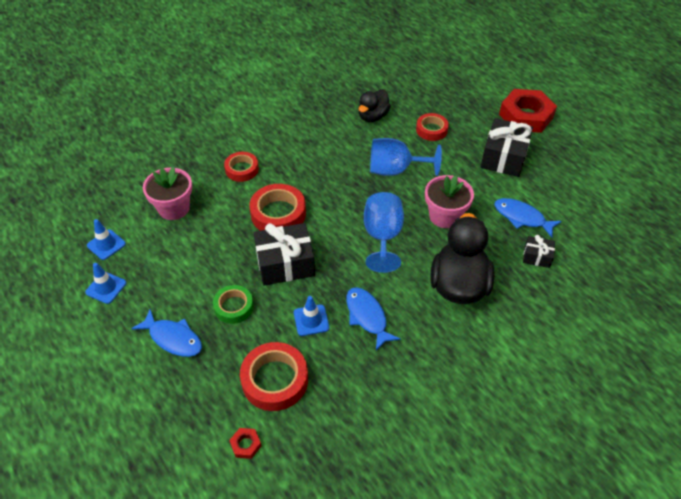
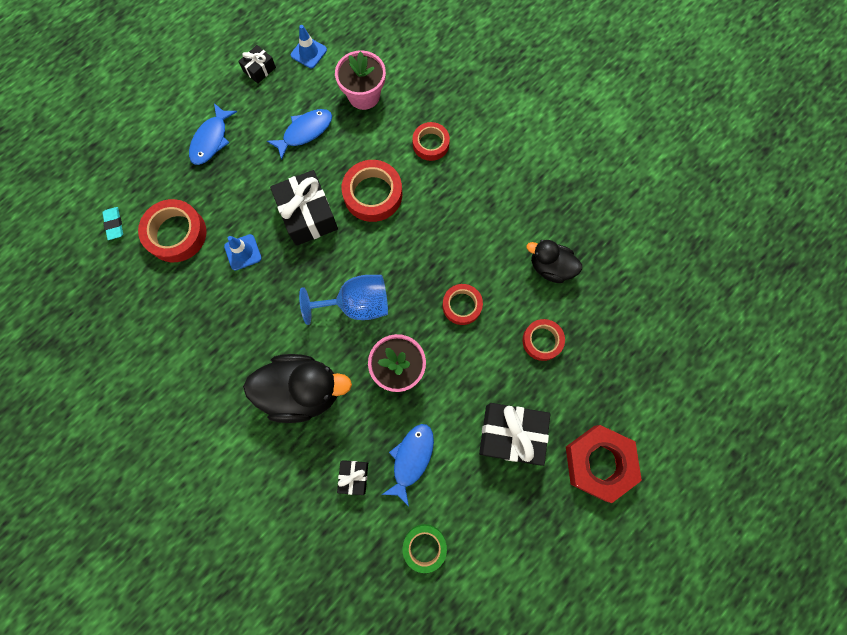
camera: 80 degrees right, 25 degrees up
(106, 288) = (259, 69): blue traffic cone -> black gift
(234, 307) = (250, 181): green tape -> green tape (424, 547)
(246, 444) = (114, 224): red nut -> turquoise eraser
(367, 317) = (252, 303): blue fish -> blue fish (305, 132)
(395, 170) = (462, 305): blue goblet -> red tape

